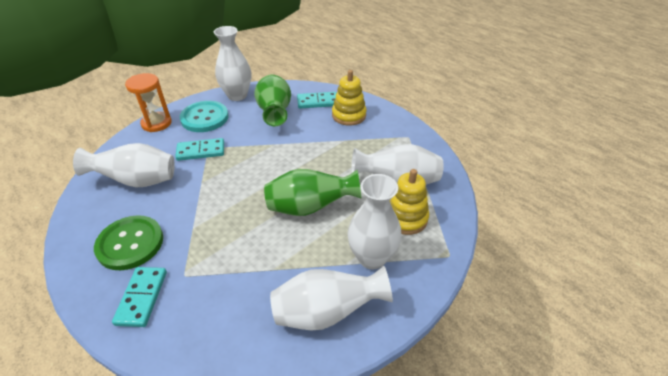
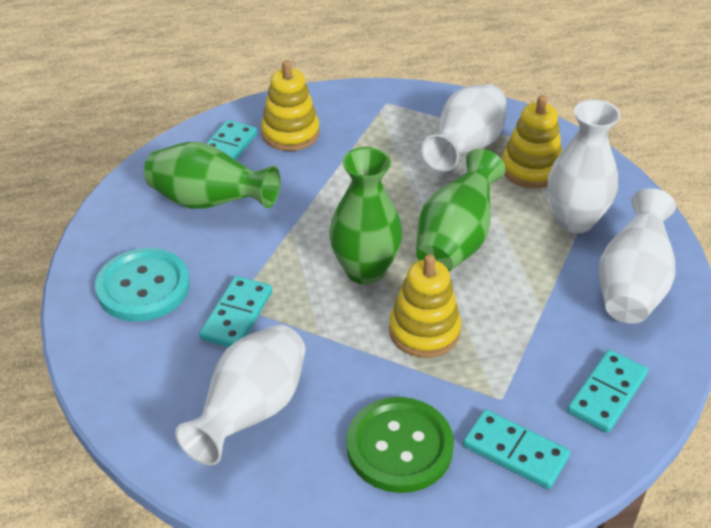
camera: 60 degrees left, 0 degrees up
(156, 123) = (98, 353): orange hourglass -> none
(210, 331) = (607, 393): none -> turquoise domino
(224, 221) = (424, 331): none -> yellow stacking toy
(237, 95) = (114, 229): white vase -> none
(260, 181) = (365, 270): none -> green vase

